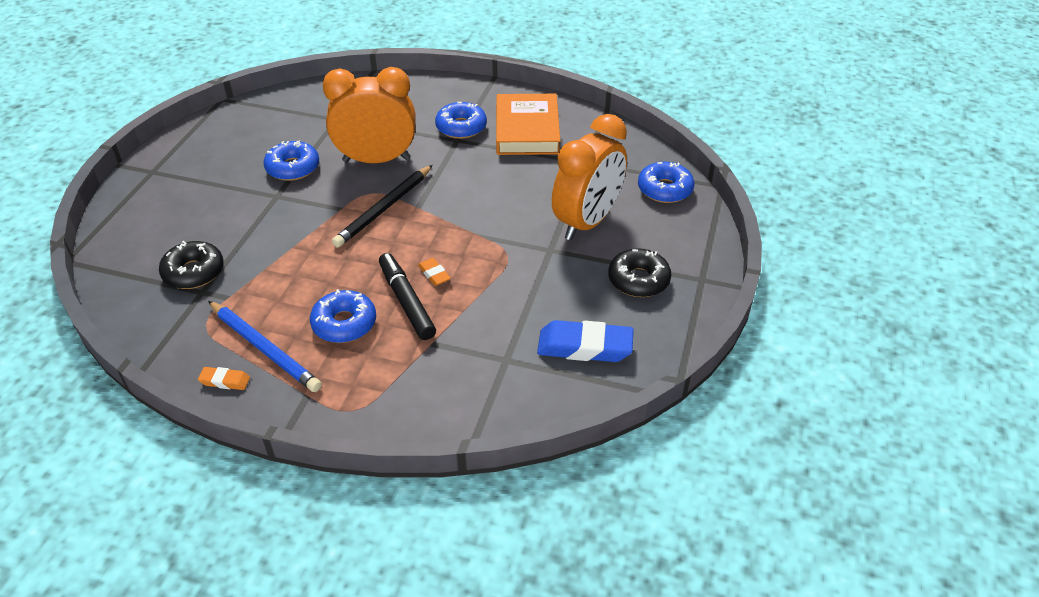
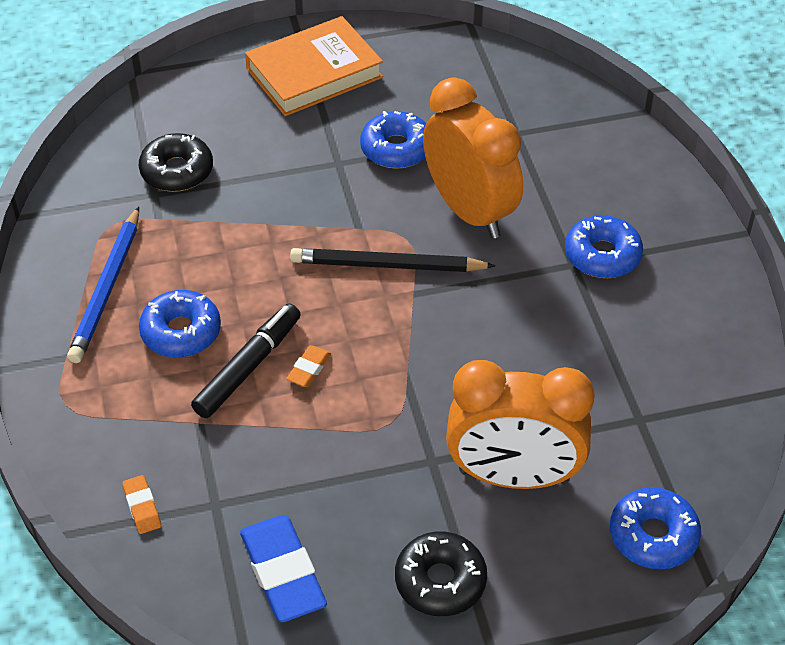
camera: 60 degrees right, 5 degrees up
(225, 381) = (47, 284): orange eraser -> orange eraser (142, 507)
(527, 130) = (656, 324): orange book -> orange book (314, 73)

